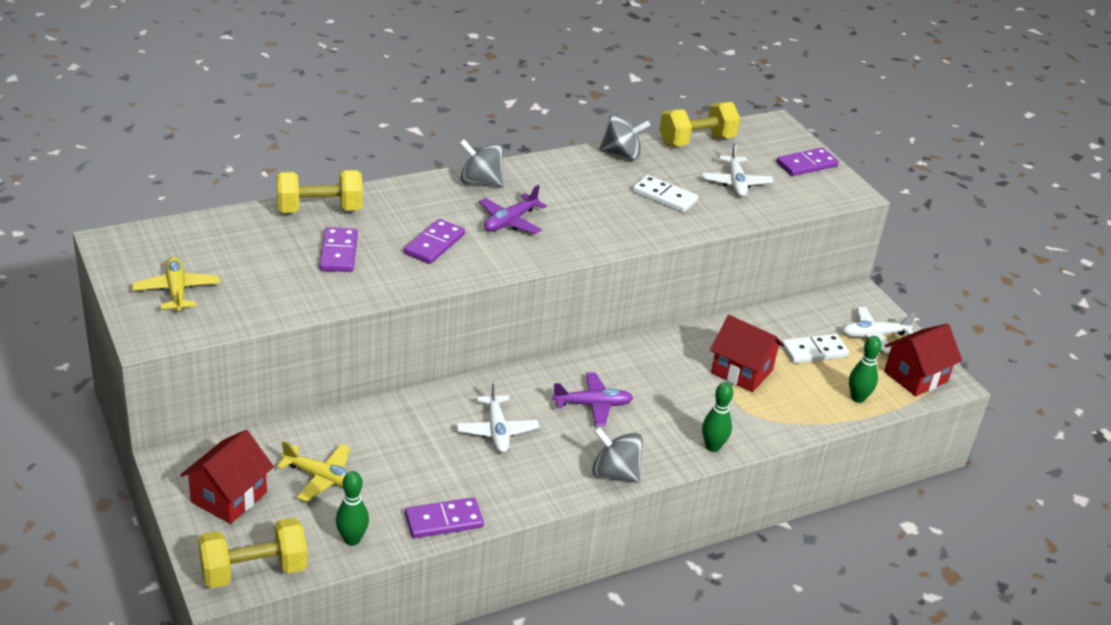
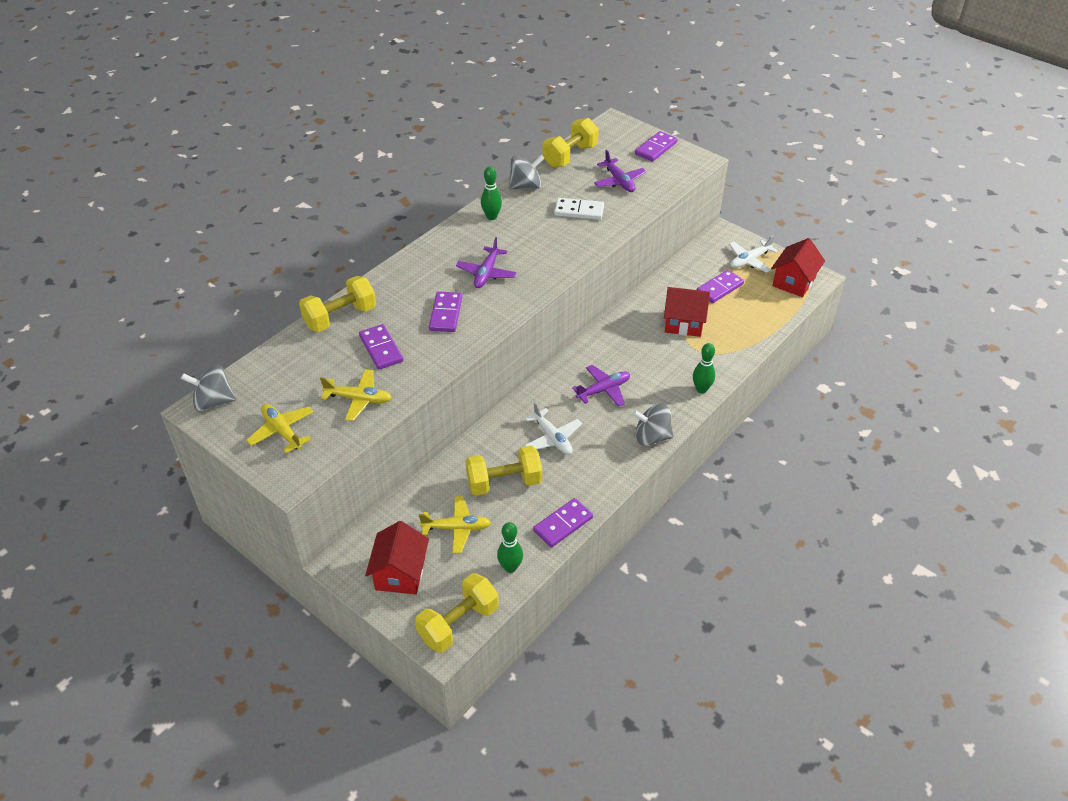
camera: 20 degrees left, 10 degrees up
(278, 290) = (359, 399): none -> yellow plane
(408, 453) = (504, 482): none -> yellow dumbbell
(480, 182) = (442, 247): grey spinning top -> grey spinning top (213, 402)
(735, 183) = (619, 181): white plane -> purple plane
(814, 351) = (719, 288): white domino -> purple domino
(857, 398) = (768, 313): green bowling pin -> green bowling pin (491, 217)

